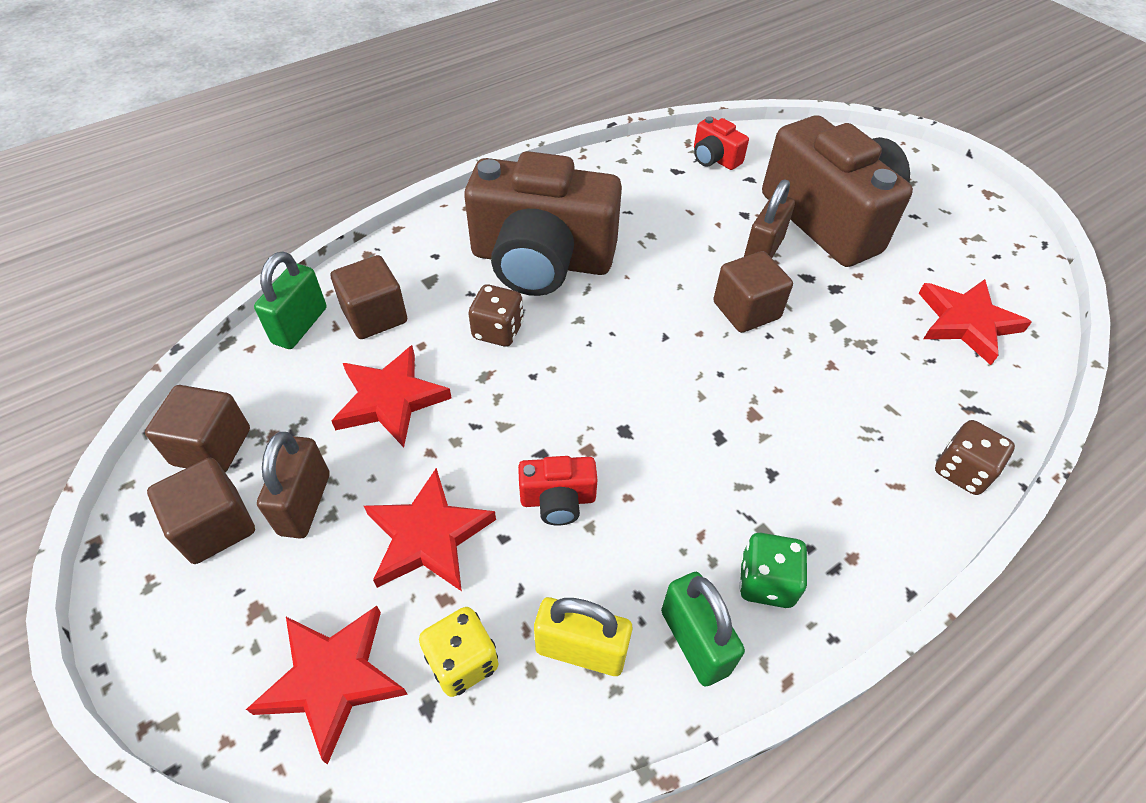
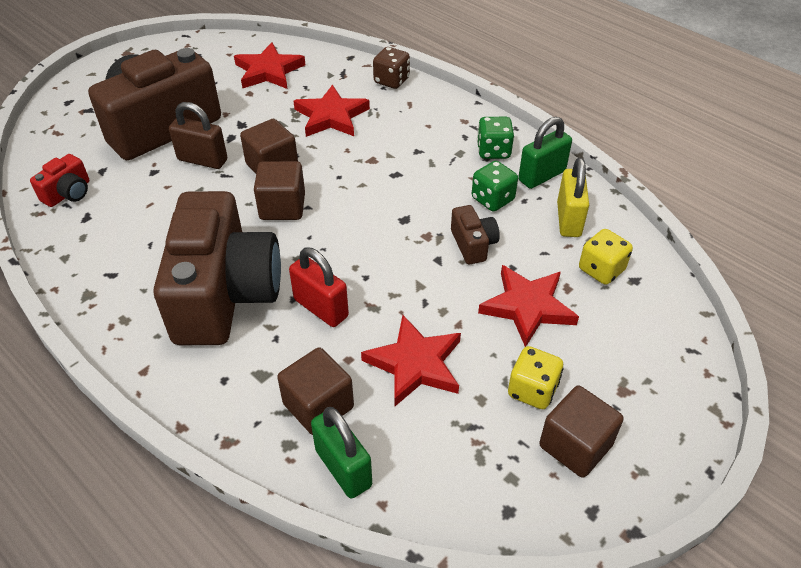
camera: 100 degrees left, 5 degrees down
(212, 447) = (505, 484): brown cube -> brown cube (282, 206)
(300, 325) = (343, 468): green padlock -> green padlock turned 45 degrees clockwise
(305, 504) = (532, 390): brown padlock -> yellow dice
(333, 679) = (644, 330): red star -> red star (331, 116)
(498, 331) = (321, 308): brown dice -> red padlock
(558, 500) = (473, 244): red camera -> brown camera
(647, 549) = (492, 199): none -> green dice

